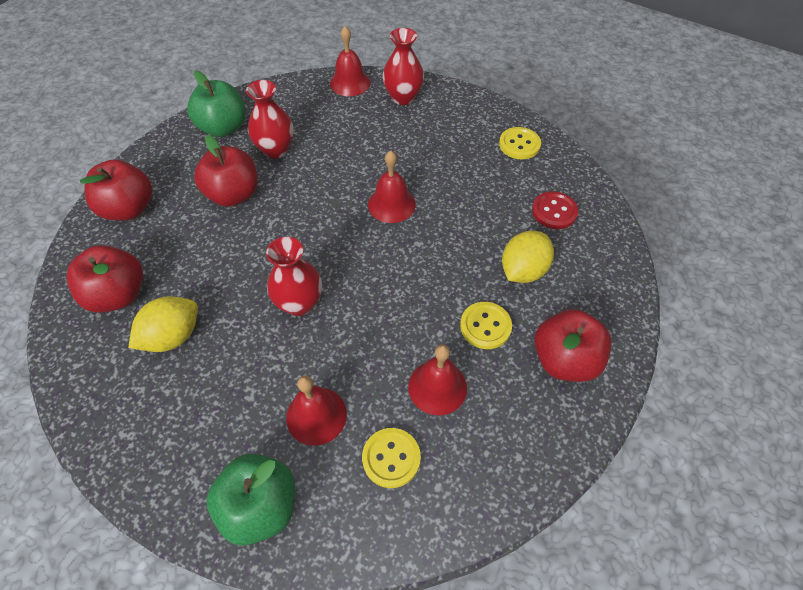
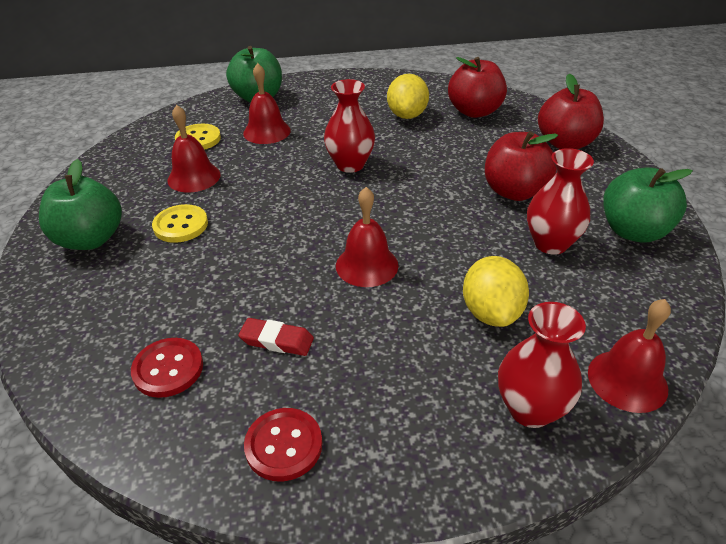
camera: 140 degrees right, 15 degrees down
(485, 191) = (277, 340): none -> red eraser
(519, 144) = (283, 445): yellow button -> red button
(523, 270) = (171, 284): yellow lemon -> yellow lemon (491, 312)
(564, 360) = (90, 239): red apple -> green apple

